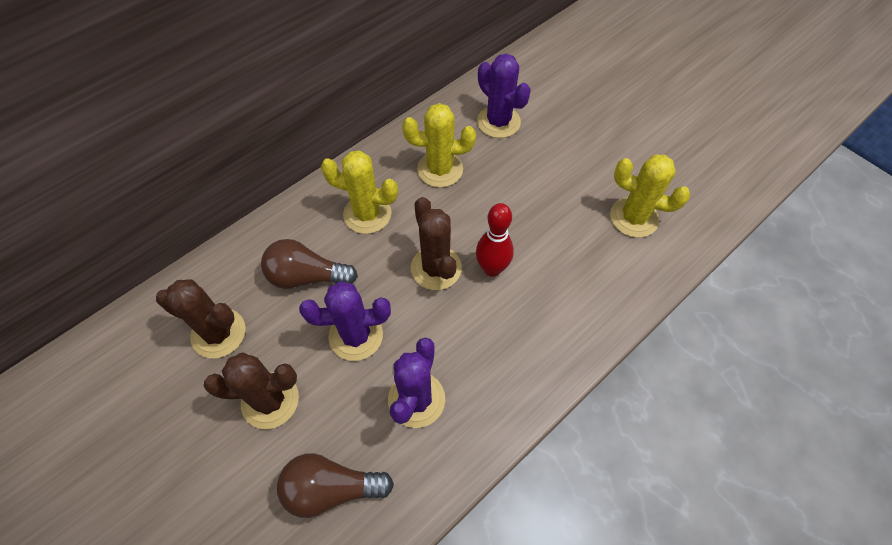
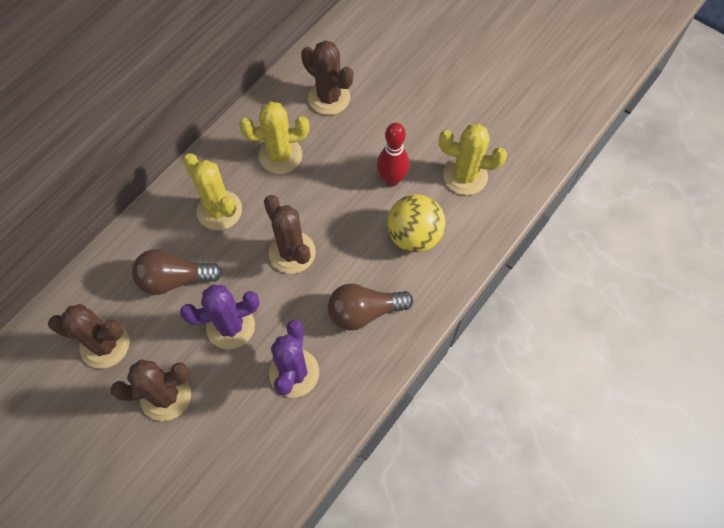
camera: 10 degrees left, 5 degrees up
(331, 488) = (234, 459): brown light bulb -> brown light bulb (364, 312)
(367, 214) = (219, 210): yellow cactus -> yellow cactus turned 45 degrees clockwise
(492, 269) = (343, 245): red bowling pin -> red bowling pin (391, 180)
(498, 122) = (329, 98): purple cactus -> brown cactus
(571, 271) = (414, 236): none -> yellow ball

